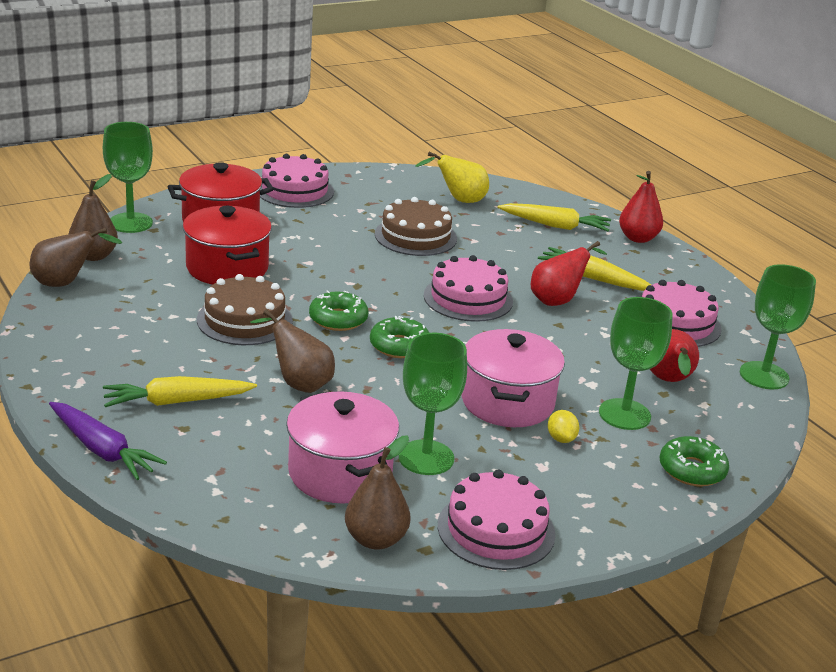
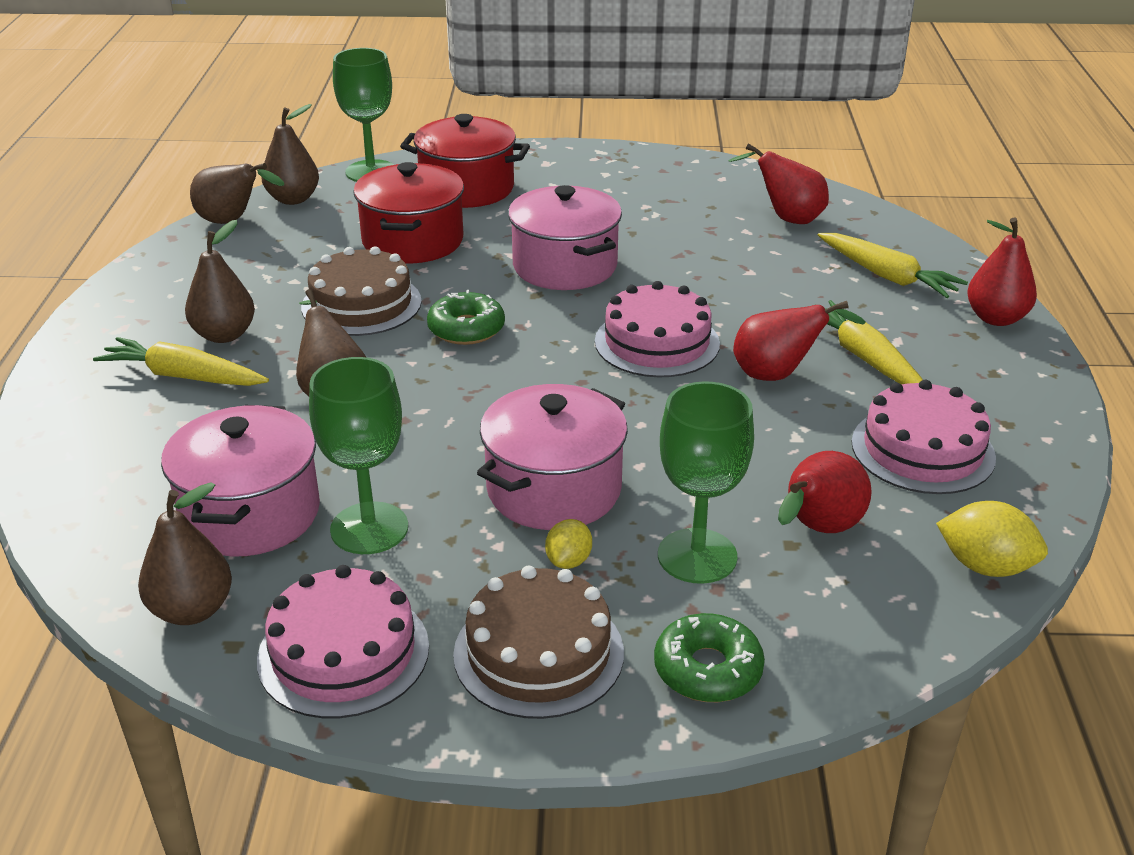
camera: 35 degrees right, 5 degrees up
(102, 450) = (51, 407): purple carrot -> none
(169, 366) = (224, 335): none -> brown pear
(294, 190) = (592, 169): pink cake -> none
(354, 262) = (565, 266): none -> pink pot
(399, 346) = (501, 379): green donut -> none
(415, 236) = (678, 251): brown cake -> brown cake (538, 653)
(459, 200) = (787, 218): yellow pear -> red pear
(764, 375) = (985, 566): green goblet -> yellow lemon

